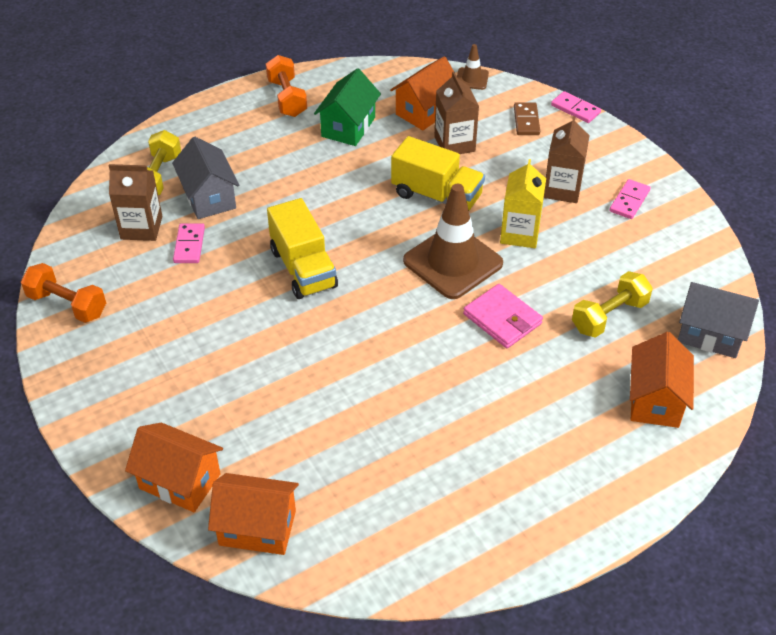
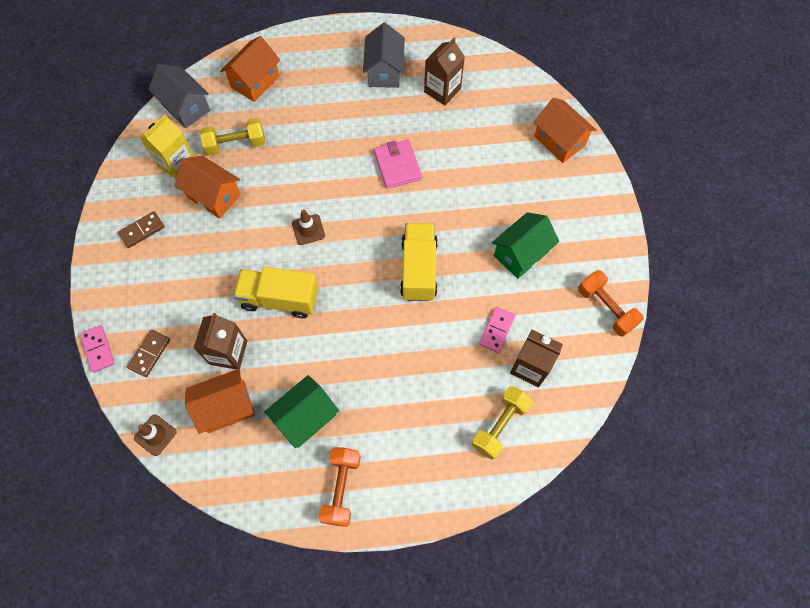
camera: 155 degrees left, 20 degrees up
(188, 324) = (521, 254): none -> green house
(209, 197) = (463, 378): grey house -> grey house (384, 71)
(257, 528) = (523, 98): orange house -> orange house (214, 196)
(436, 196) = (280, 299): yellow truck -> yellow truck turned 45 degrees counterclockwise
(453, 262) = (308, 229): brown traffic cone -> brown traffic cone, size x0.47
(502, 319) = (305, 170): pink wallet -> pink wallet (397, 166)
(520, 233) = (244, 235): yellow carton -> yellow carton (177, 164)
(562, 189) = (181, 263): brown carton -> brown carton (442, 90)
(629, 201) = (142, 230): pink domino -> brown domino

